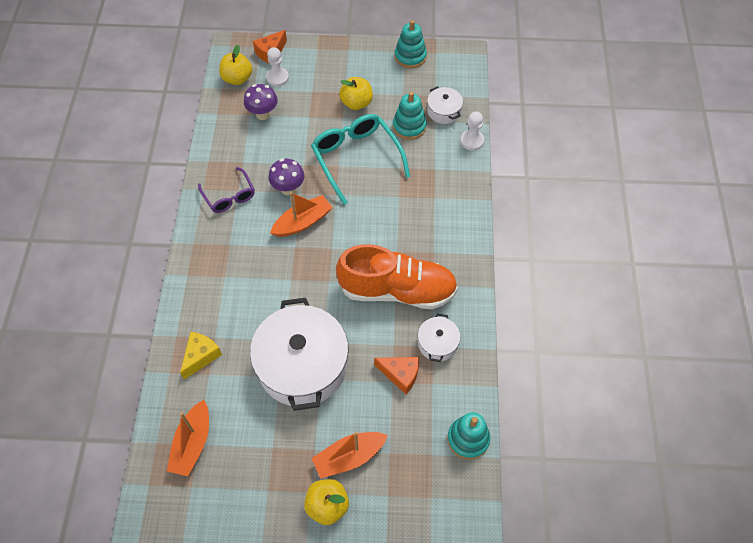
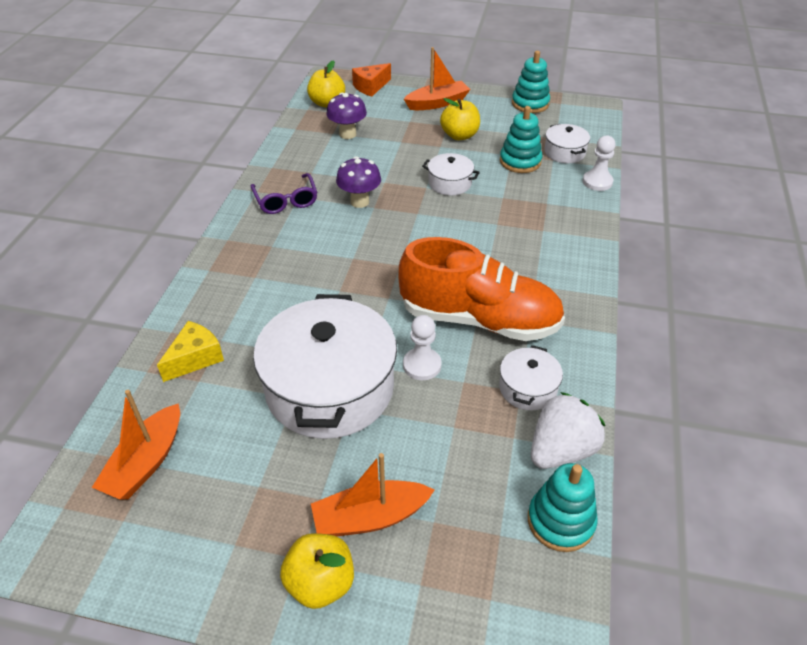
camera: 10 degrees right, 15 degrees down
(277, 78) = (372, 106): white pawn -> white pawn (422, 365)
(302, 222) = (369, 235): orange boat -> orange boat (437, 103)
(356, 159) = (450, 183): turquoise glasses -> white pot
(400, 375) = (468, 419): orange cheese -> none
(464, 388) = (561, 450): none -> white strawberry

